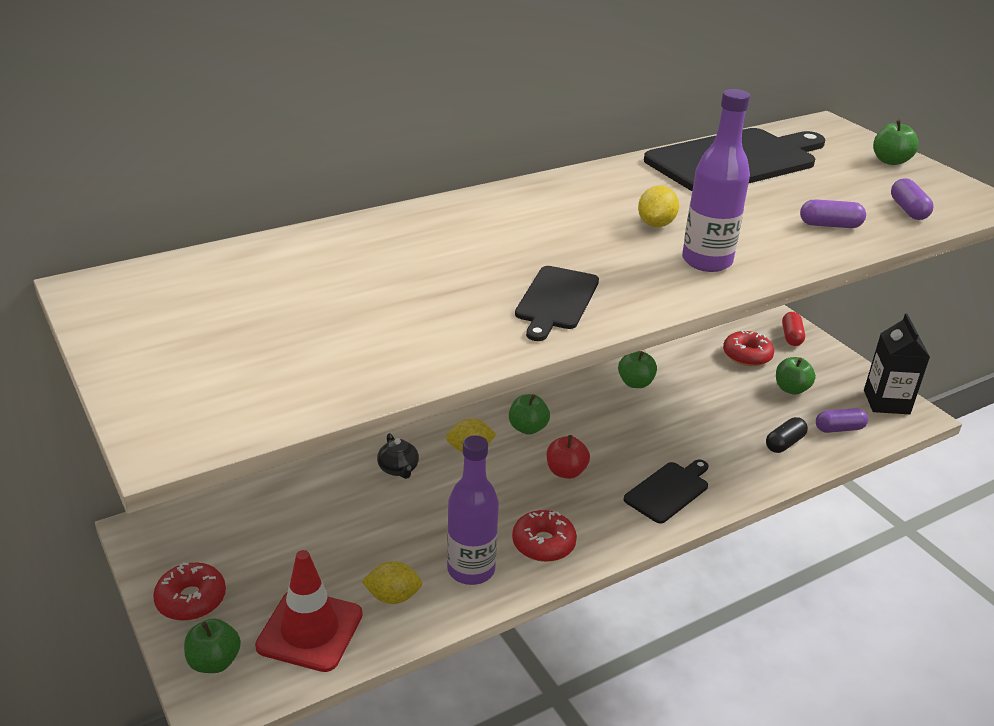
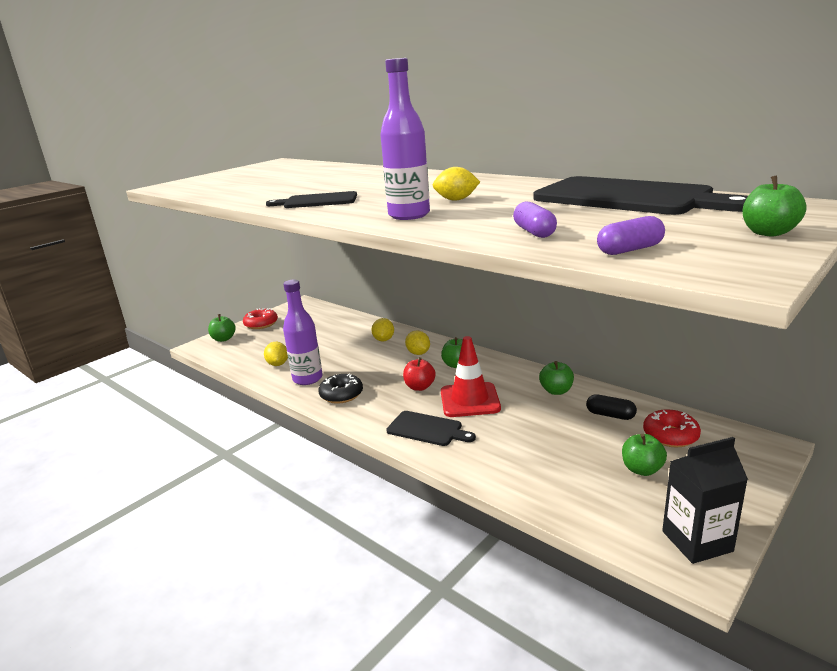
camera: 75 degrees right, 10 degrees down
(310, 630) = (248, 352): red traffic cone -> red traffic cone (470, 400)
(398, 469) = (384, 340): black teapot -> yellow lemon
(543, 543) = (341, 395): red donut -> black donut
(784, 443) = (542, 477): black capsule -> black capsule (610, 415)
(791, 336) = (747, 457): red capsule -> none
(839, 429) = (602, 509): purple capsule -> none

